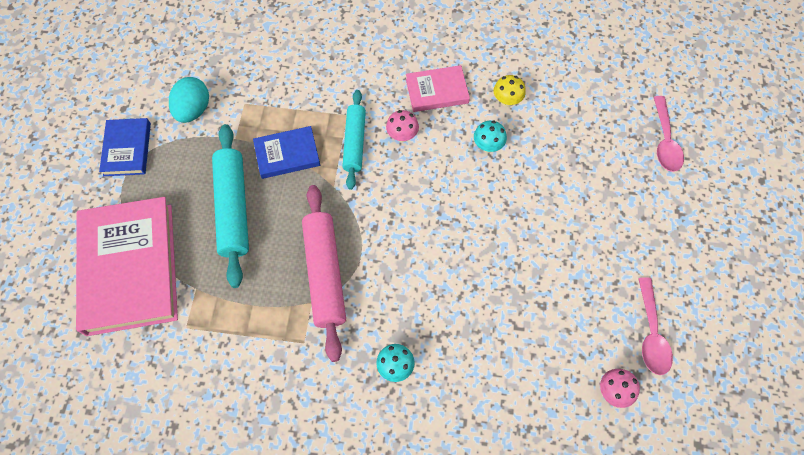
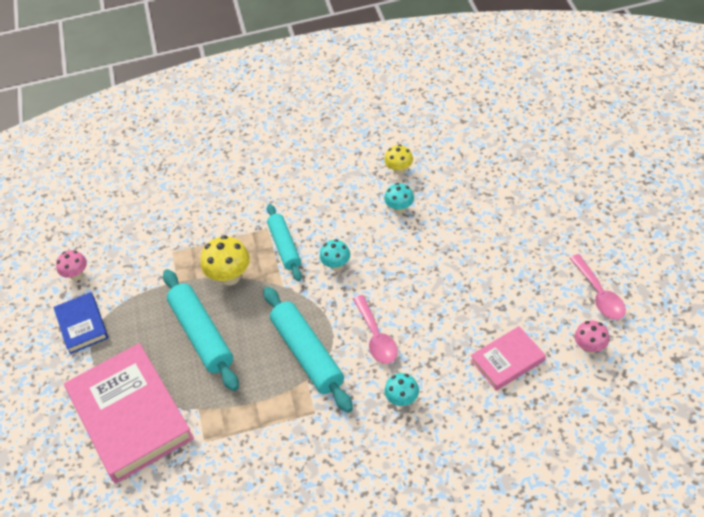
camera: 15 degrees left, 15 degrees down
(193, 110) = (128, 273): turquoise egg -> none
(287, 154) = (230, 277): blue book -> yellow mushroom
(324, 274) = (307, 354): pink rolling pin -> turquoise rolling pin
(396, 185) = (336, 265): none -> turquoise mushroom
(402, 135) = (323, 227): pink mushroom -> pink mushroom (76, 275)
(437, 91) = (337, 183): pink book -> pink book (507, 360)
(665, 141) = (542, 153): pink spoon -> pink spoon (376, 337)

